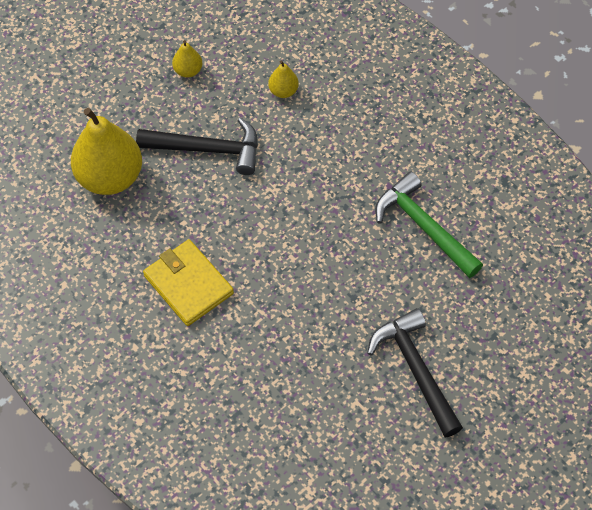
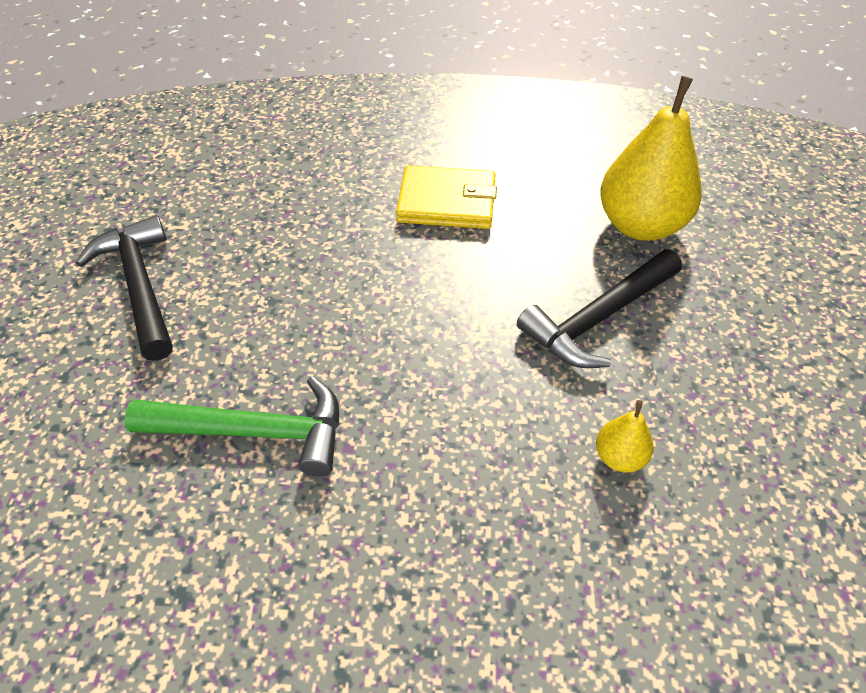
camera: 135 degrees right, 10 degrees down
(188, 71) = (749, 383): yellow pear -> none
(416, 370) = (140, 286): black hammer -> black hammer turned 135 degrees counterclockwise

